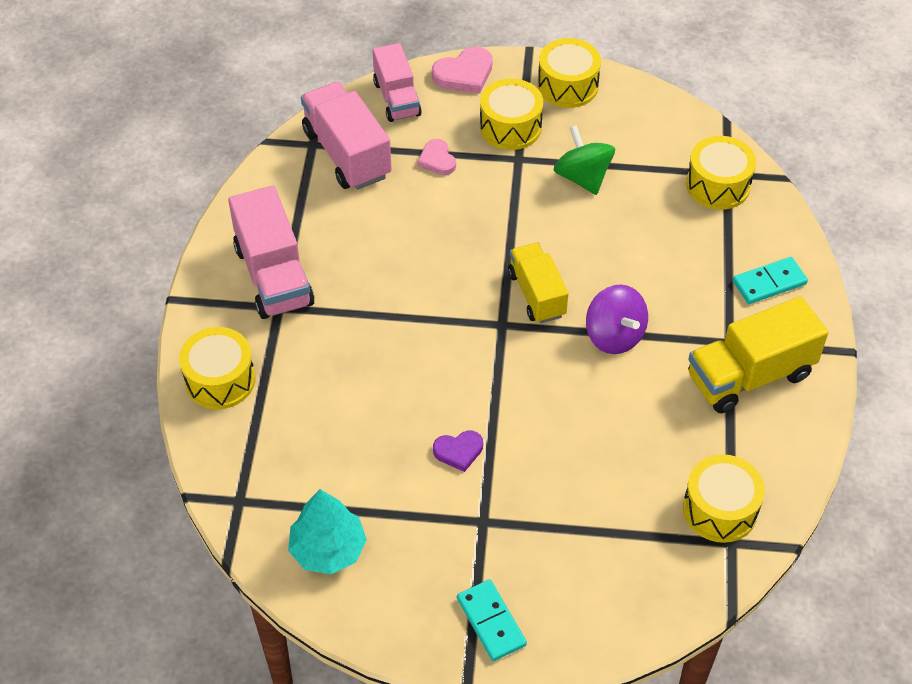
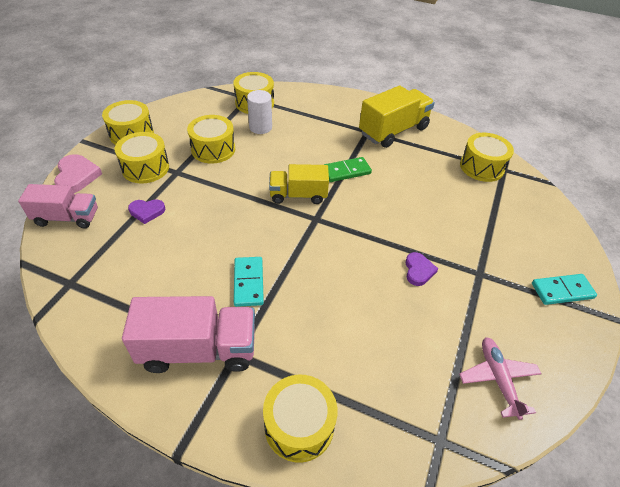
camera: 75 degrees left, 5 degrees down
(328, 549) = (498, 379): turquoise tree -> pink plane
(347, 154) = (99, 263): pink truck -> none
(437, 160) = (147, 212): pink heart -> purple heart
(582, 177) = (213, 149): green spinning top -> yellow drum
(614, 336) = (346, 171): purple spinning top -> green domino
(661, 211) = (260, 127): none -> white cylinder
(749, 375) = (393, 131): yellow truck -> yellow truck turned 120 degrees counterclockwise
(769, 282) = (333, 107): turquoise domino -> turquoise domino (248, 283)

